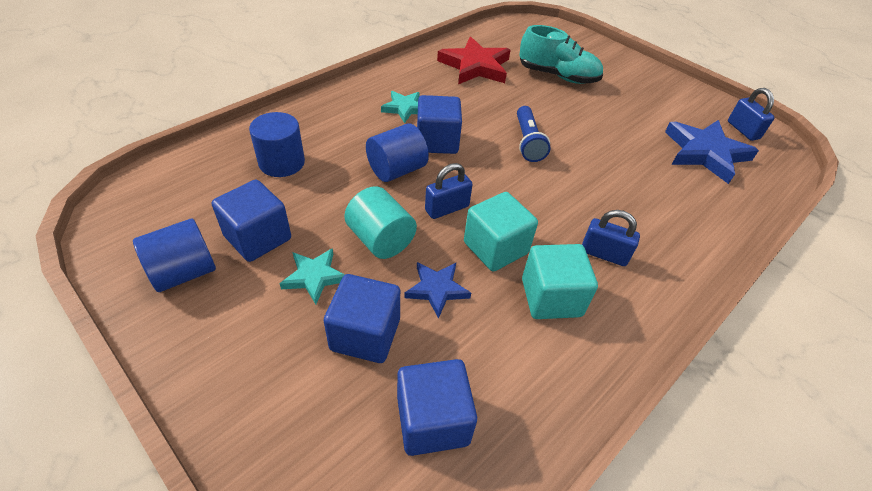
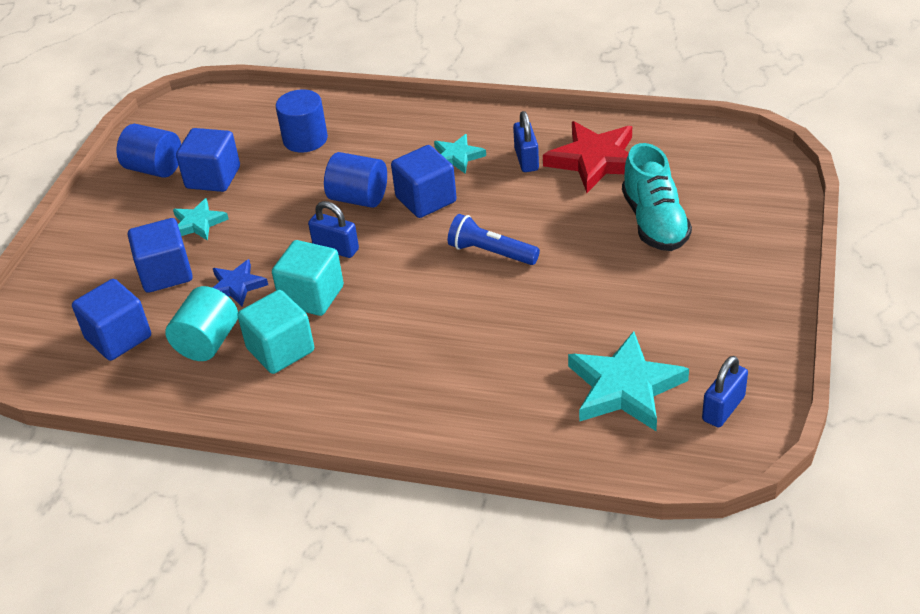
camera: 65 degrees right, 5 degrees down
(381, 240) = (264, 233): turquoise cylinder -> turquoise cylinder (207, 342)
(528, 142) = (491, 253): blue flashlight -> blue flashlight turned 60 degrees clockwise
(604, 254) = (365, 362): blue padlock -> blue padlock (526, 159)
(705, 153) = (625, 387): blue star -> turquoise star

